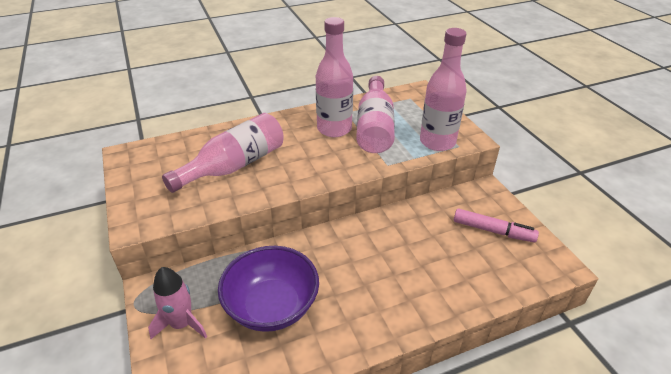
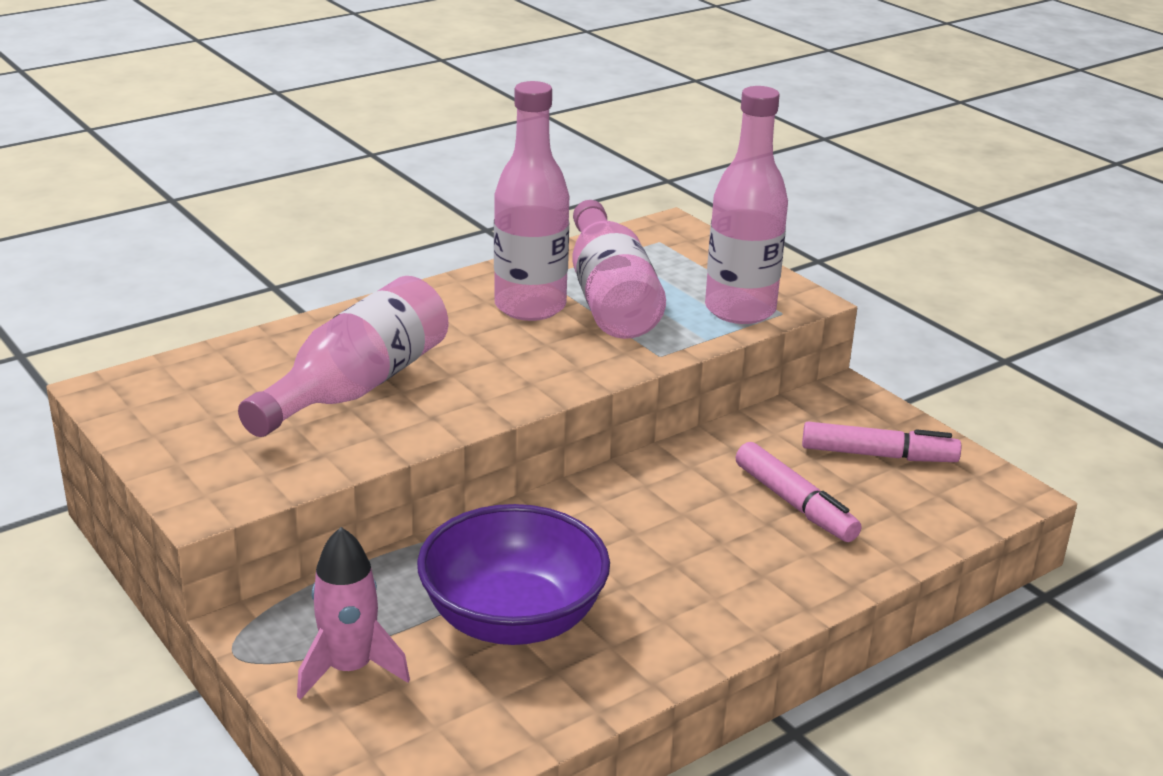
camera: 15 degrees left, 10 degrees down
(439, 255) = (795, 504): none -> pink marker

